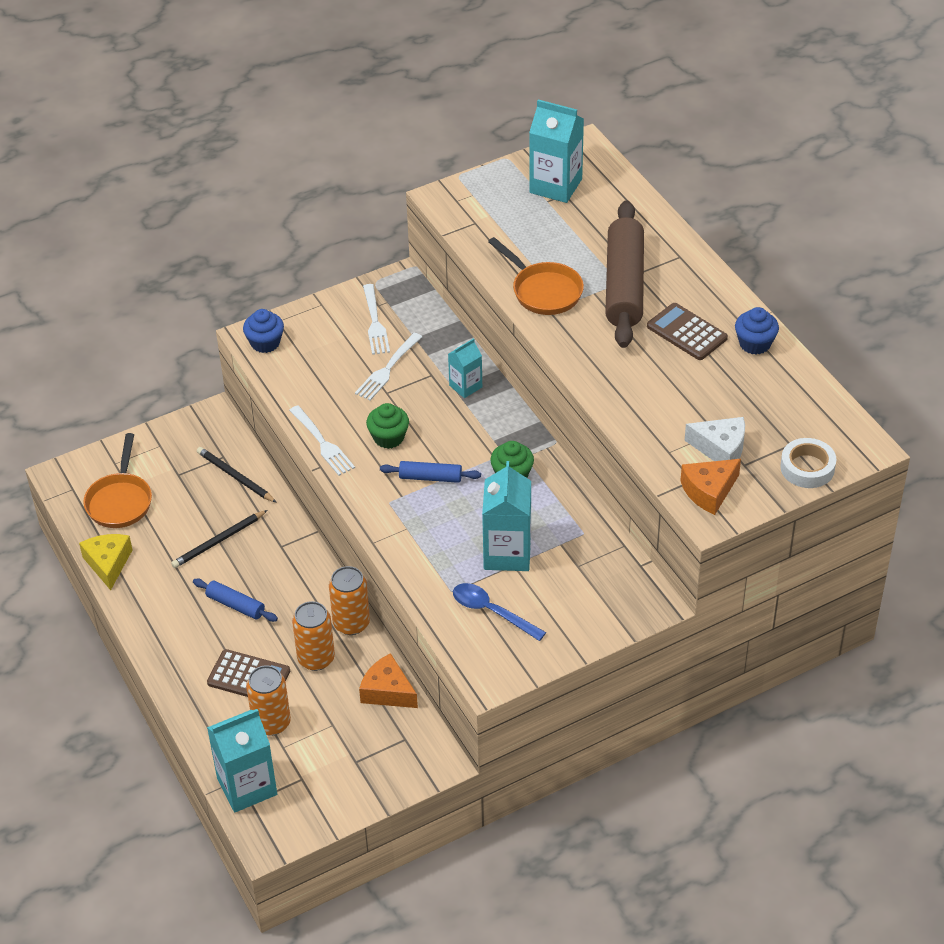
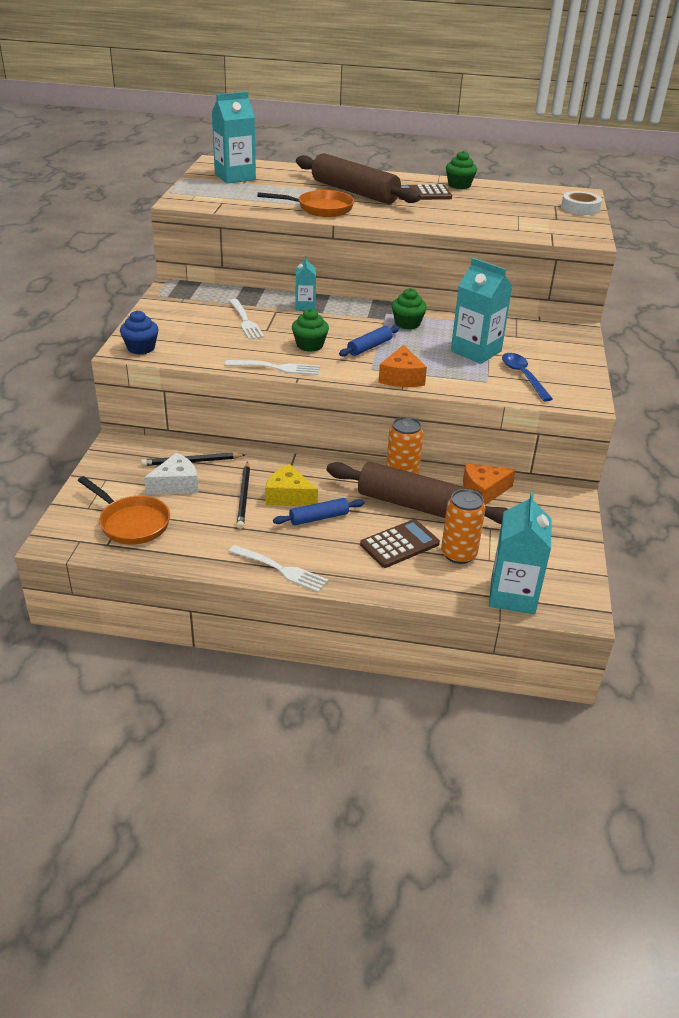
camera: 55 degrees left, 10 degrees down
(108, 563) = (188, 559): yellow cheese -> yellow cheese (288, 496)
(316, 658) = (417, 506): orange can -> brown rolling pin
(374, 322) = (194, 308): white fork -> white fork (280, 569)
(491, 611) = (523, 376): blue spoon -> blue spoon turned 90 degrees clockwise
(709, 491) = (567, 232): orange cheese -> orange cheese (401, 377)
(721, 448) = (534, 218): white cheese -> white cheese (176, 484)
(755, 343) = (459, 185): blue cupcake -> green cupcake

